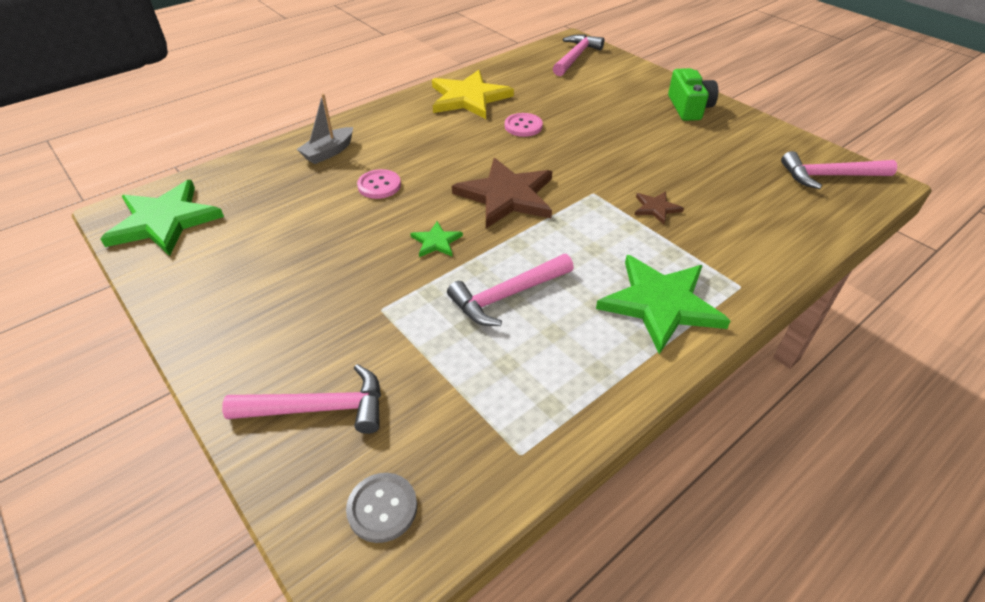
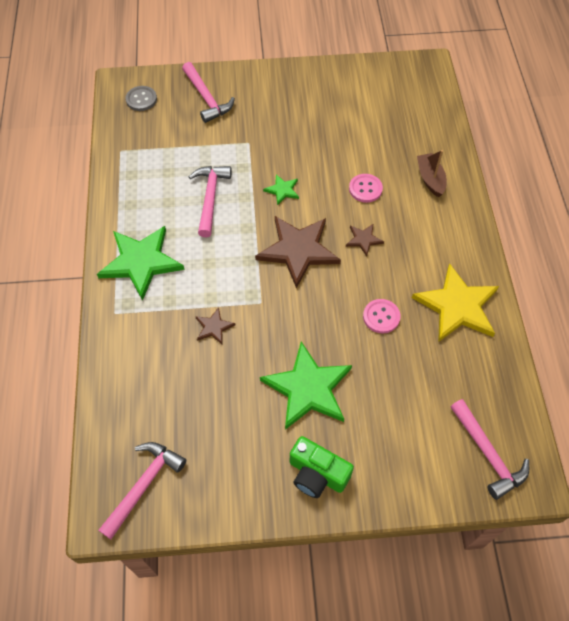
camera: 125 degrees right, 15 degrees up
(164, 221) = (404, 81): green star -> green star (308, 388)
(319, 408) = (206, 98): pink hammer -> pink hammer turned 60 degrees counterclockwise
(328, 152) = (430, 179): grey boat -> brown boat
(449, 163) = (363, 239): none -> brown star

